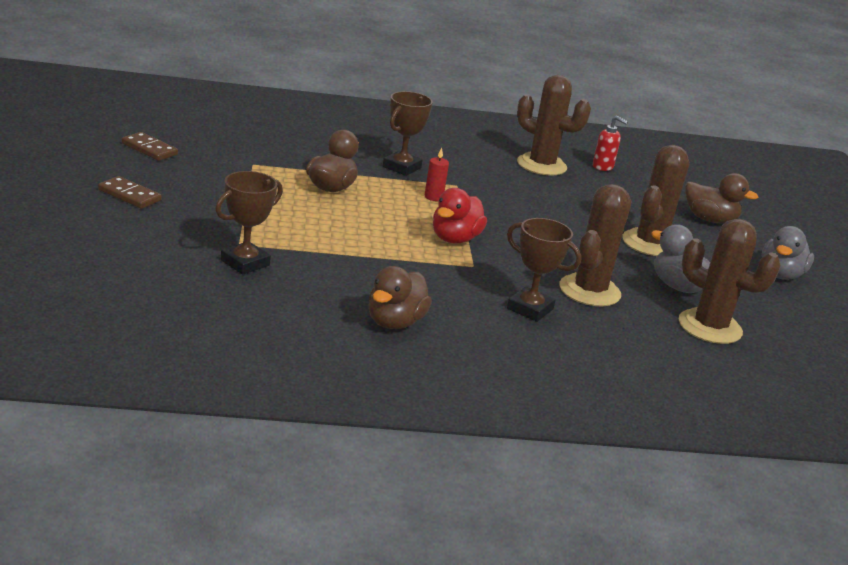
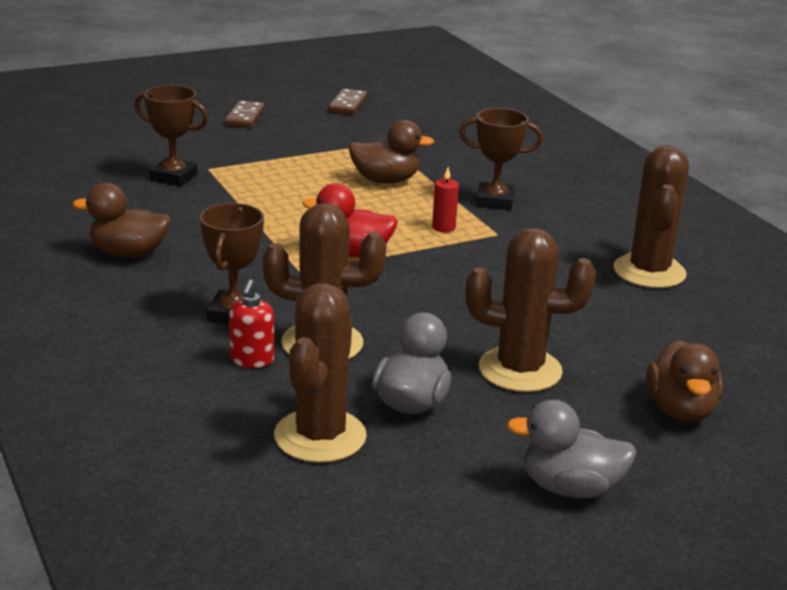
camera: 70 degrees right, 0 degrees up
(603, 167) = (724, 311): red soap dispenser -> red soap dispenser (252, 360)

